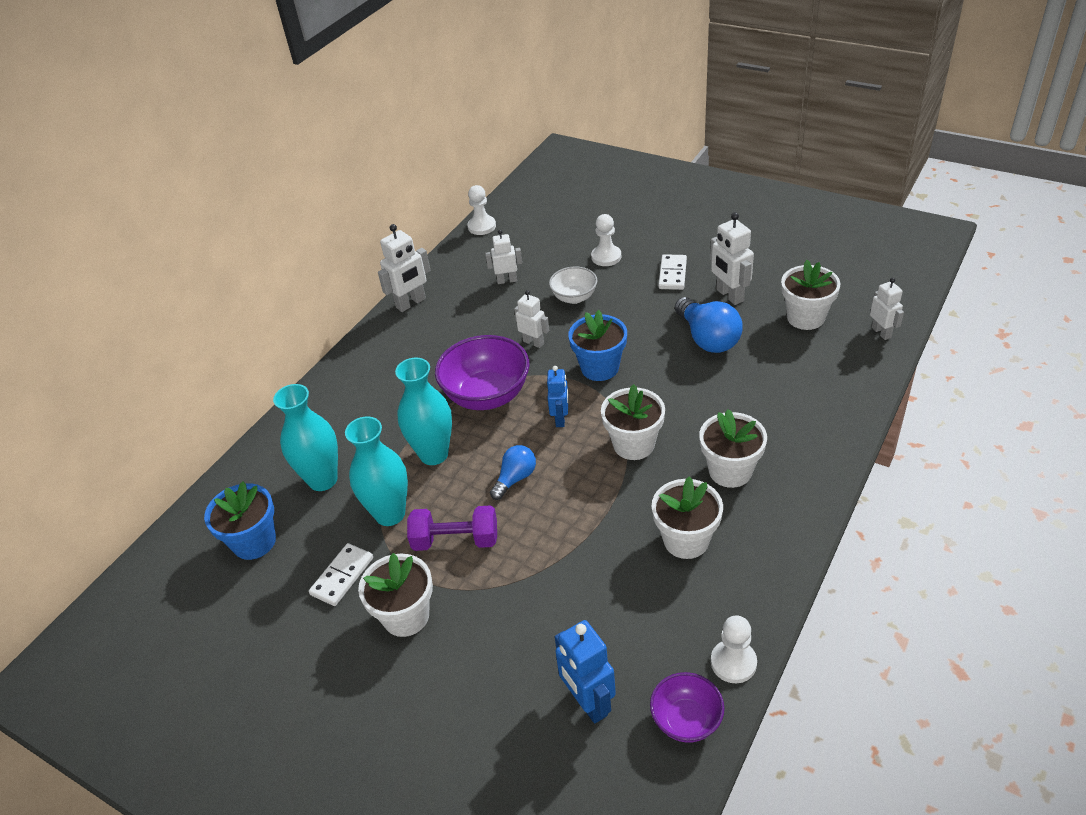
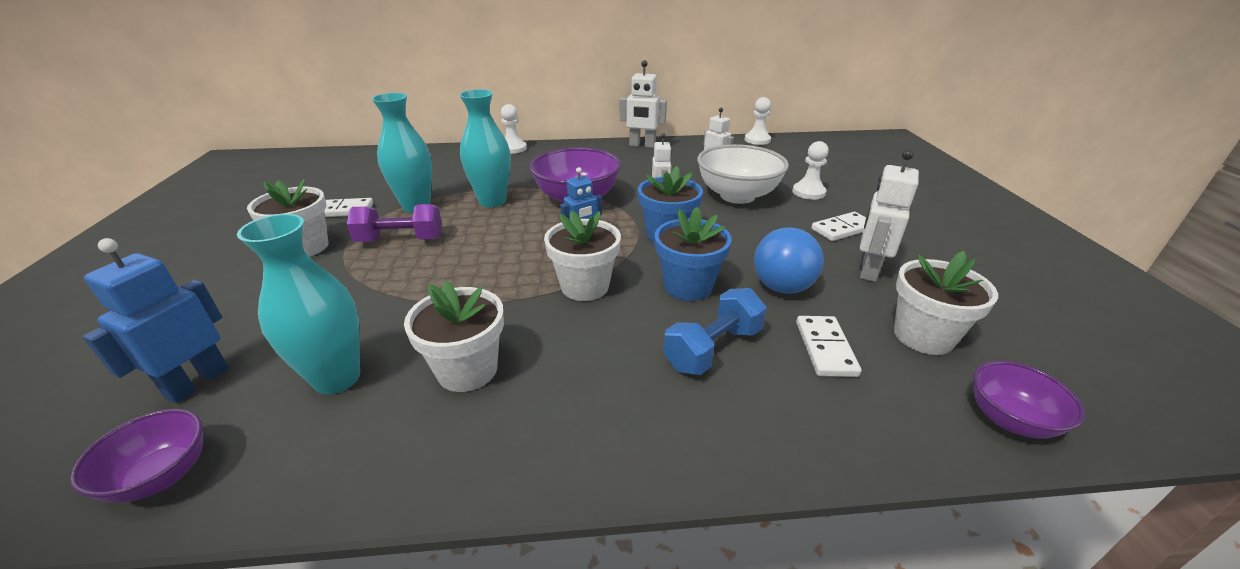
camera: 50 degrees right, 10 degrees down
(254, 542) = (365, 174): blue flower pot -> blue flower pot (688, 286)
(323, 480) = (437, 174): turquoise vase -> turquoise vase (337, 378)
(455, 540) = (400, 240): purple dumbbell -> purple dumbbell turned 60 degrees counterclockwise
(515, 478) = (490, 242): blue light bulb -> none
(574, 297) = (737, 196): white bowl -> white bowl, size x1.76
(730, 471) = (601, 366): white flower pot -> none
(733, 662) = (268, 488): white pawn -> white pawn (513, 148)
(751, 412) = (713, 349): none -> blue dumbbell
(786, 363) = (825, 348): none -> white domino
(881, 332) = (1009, 419): white robot -> purple bowl

